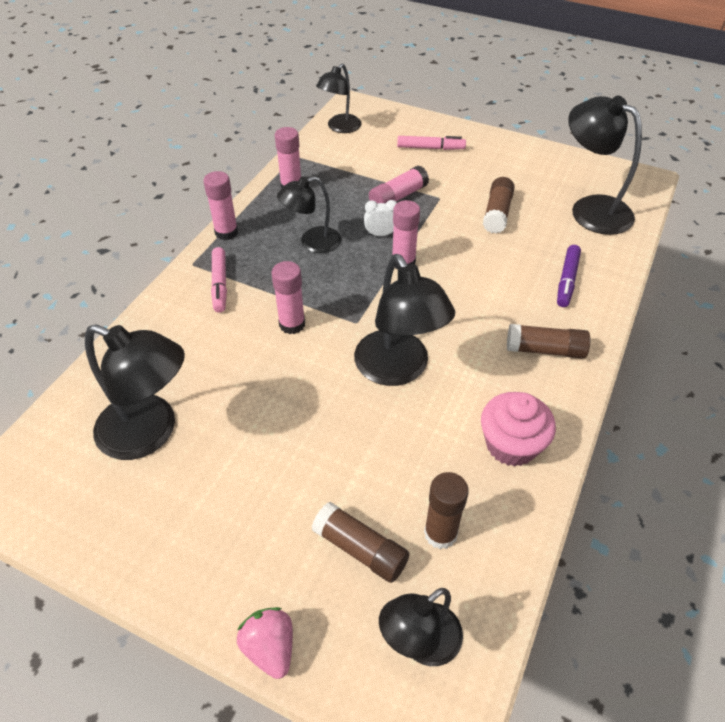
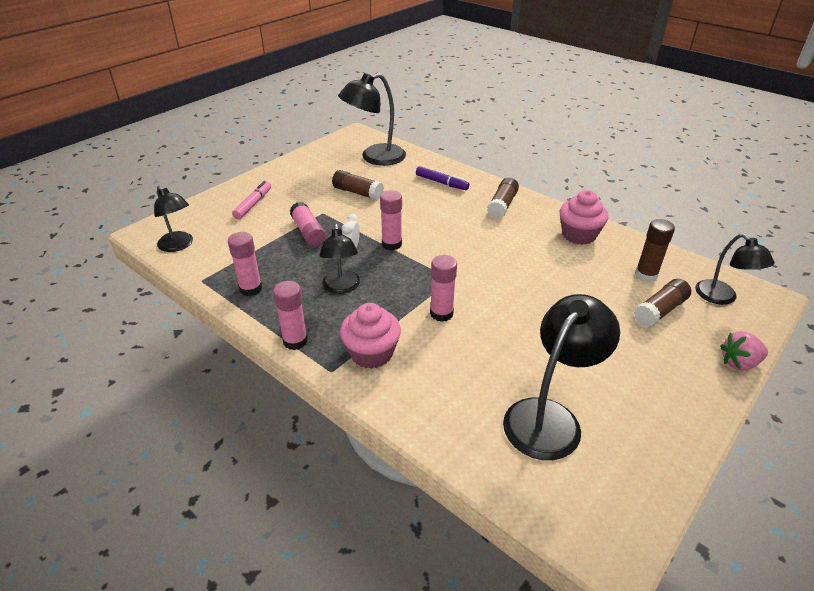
camera: 75 degrees left, 10 degrees down
(220, 284) = (371, 353): pink marker -> pink cupcake
(398, 370) = (506, 267): black lamp -> none

